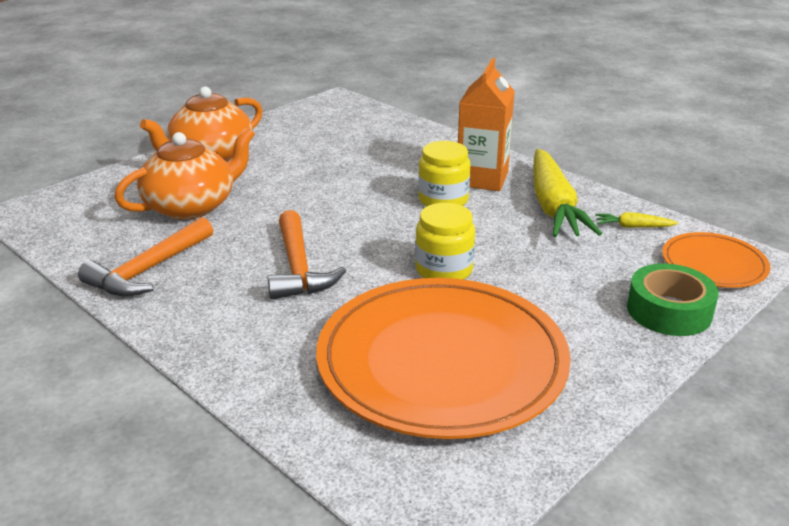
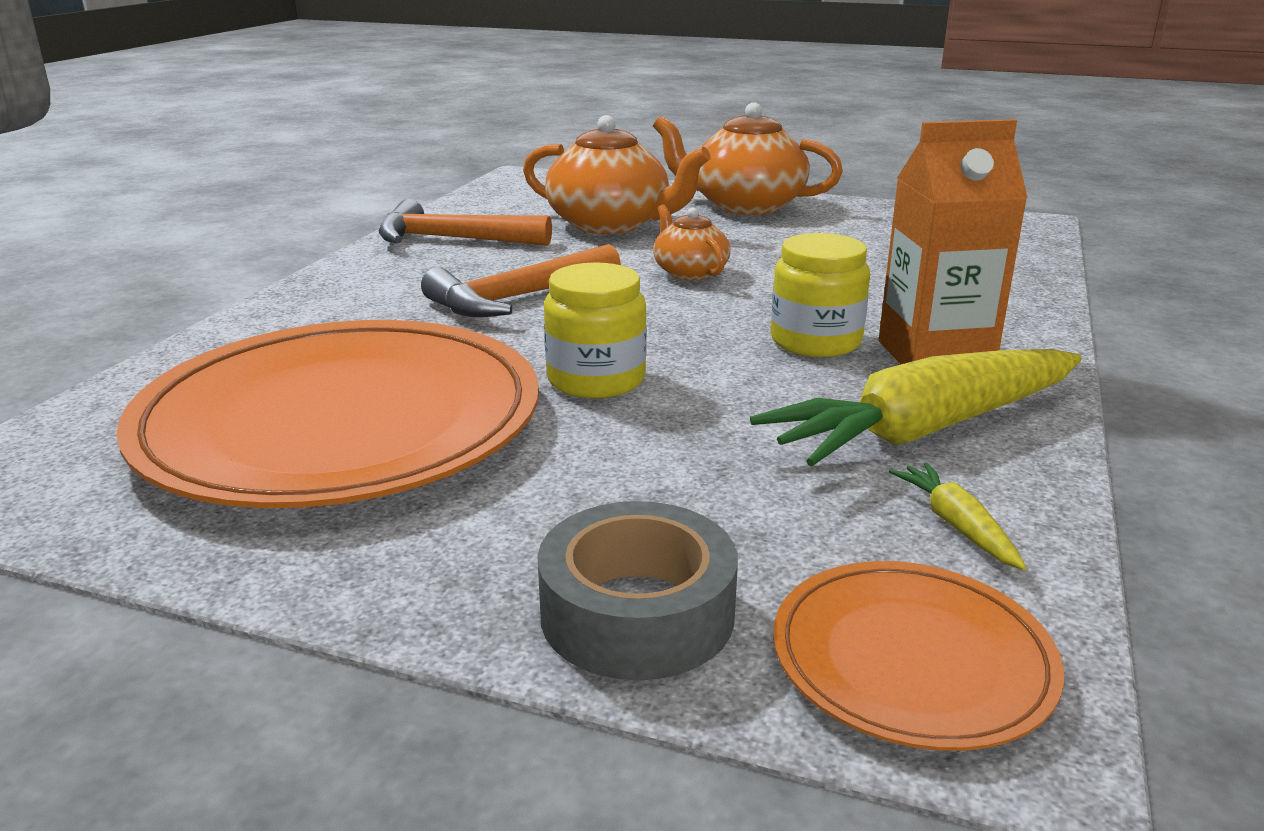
camera: 65 degrees right, 5 degrees down
(312, 204) = (689, 272): none -> orange teapot
(669, 311) = (637, 613): green tape -> grey tape

